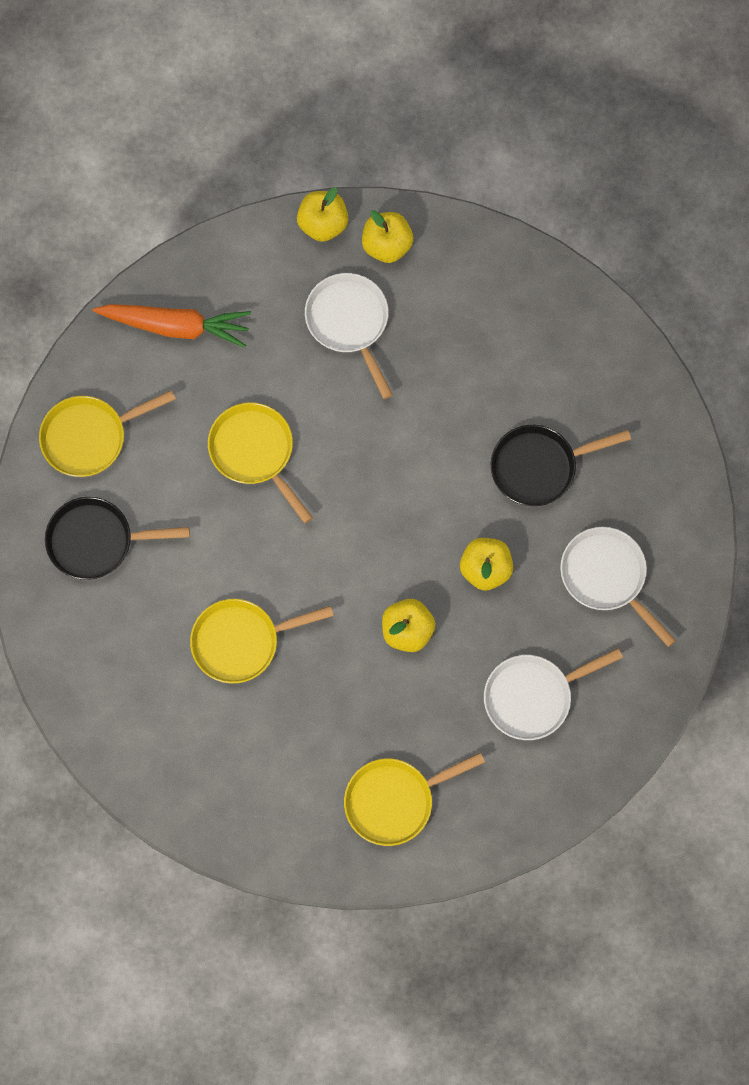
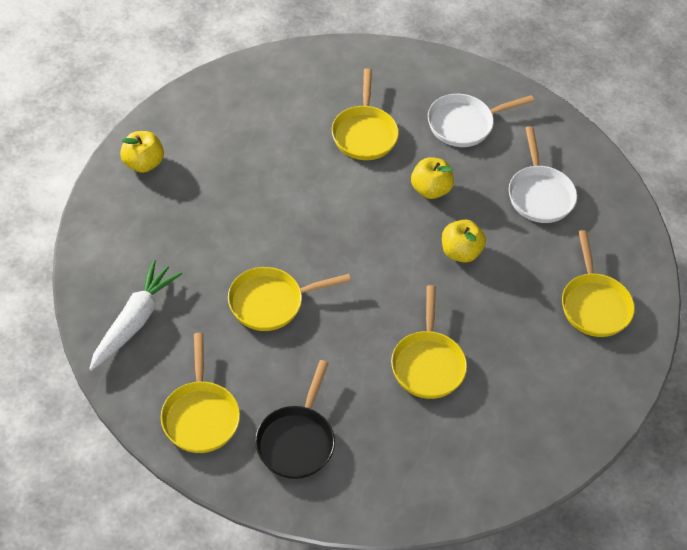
camera: 75 degrees left, 20 degrees down
(176, 326) = (134, 321): orange carrot -> white carrot
(323, 224) = (102, 196): yellow apple -> none
(349, 323) = (194, 206): white pan -> none
(539, 466) = (364, 133): black pan -> yellow pan

